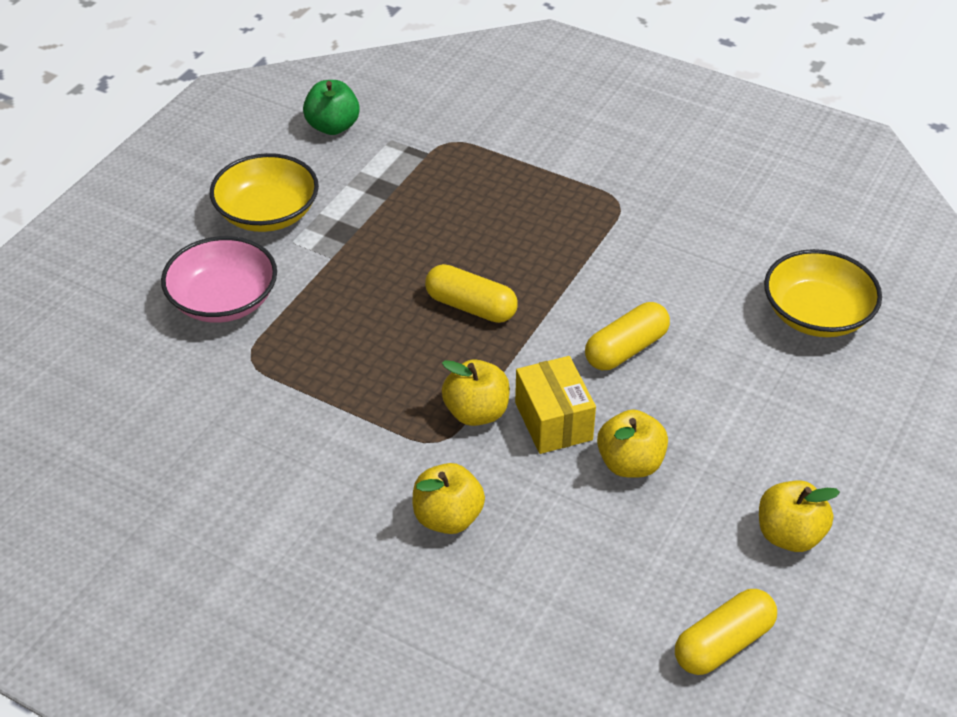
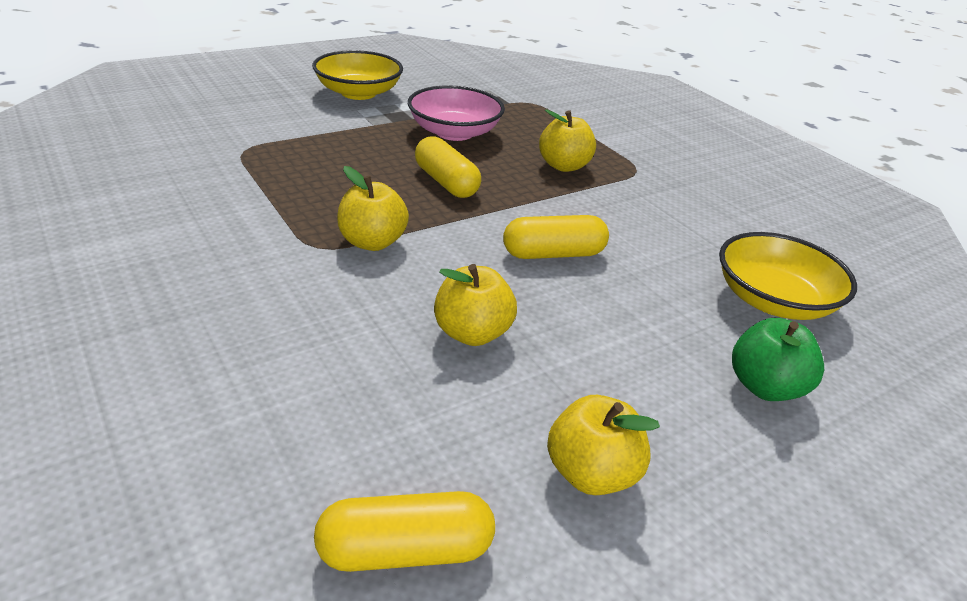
camera: 25 degrees right, 10 degrees down
(223, 300) = (270, 118): pink bowl -> pink bowl (454, 132)
(333, 126) = (456, 73): green apple -> green apple (765, 387)
(448, 517) = (257, 299): yellow apple -> yellow apple (564, 166)
(553, 421) = (433, 274): yellow box -> none

